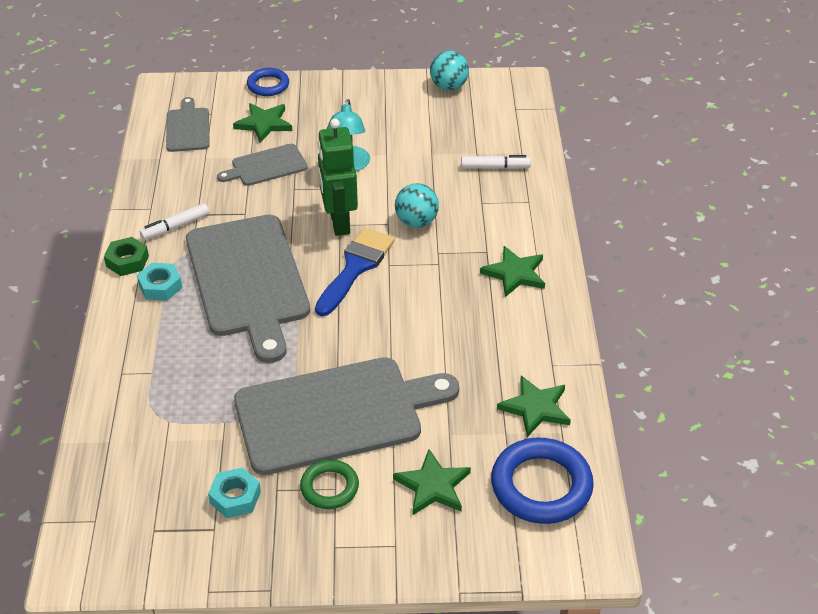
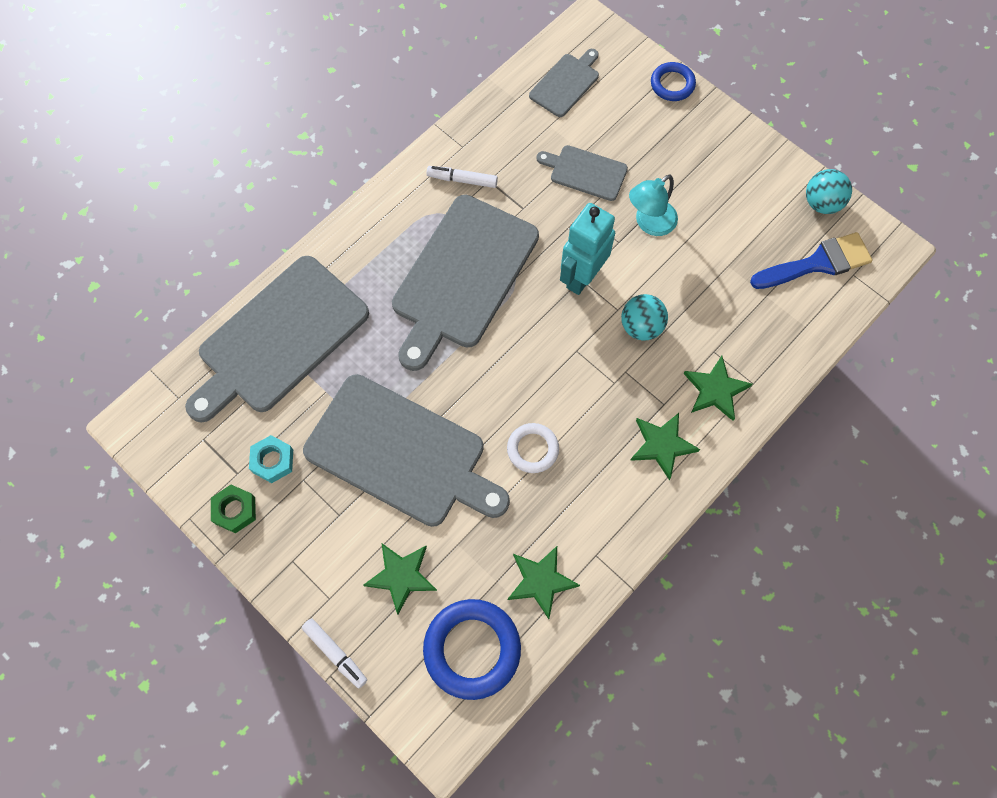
camera: 45 degrees right, 25 degrees up
(127, 261) = (399, 186): green nut -> green nut (235, 510)
(141, 418) = (279, 338): none -> grey cutting board
(160, 286) = (399, 230): turquoise nut -> none
(264, 124) = (627, 125): green star -> green star (715, 390)
(329, 487) = (336, 511): green ring -> none
(339, 223) = (582, 277): green robot -> turquoise robot
(355, 267) = (549, 332): blue brush -> blue brush (818, 263)
(430, 340) = (532, 449): none -> white ring
(495, 167) = (765, 324): white marker -> white marker (335, 653)

